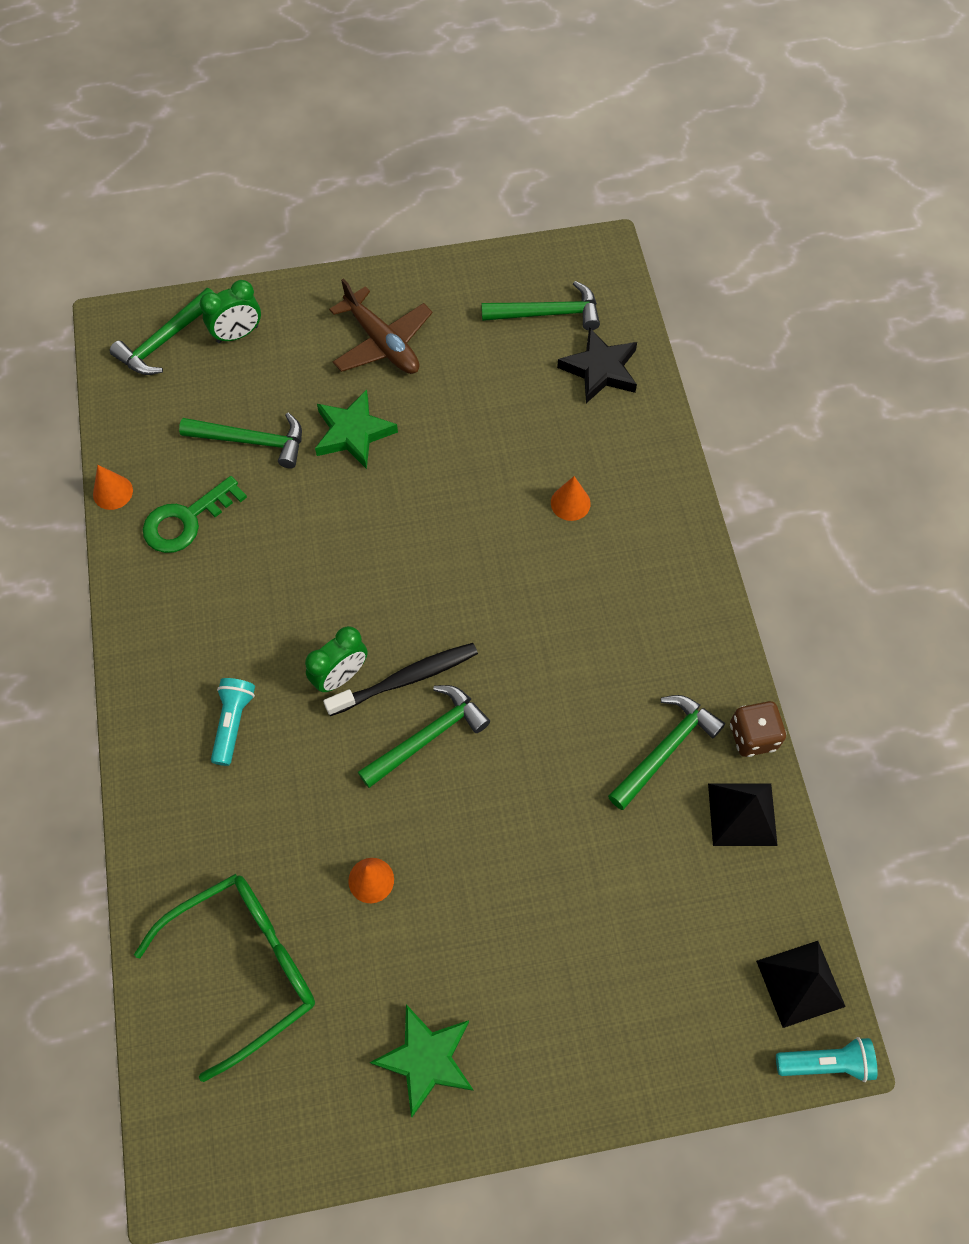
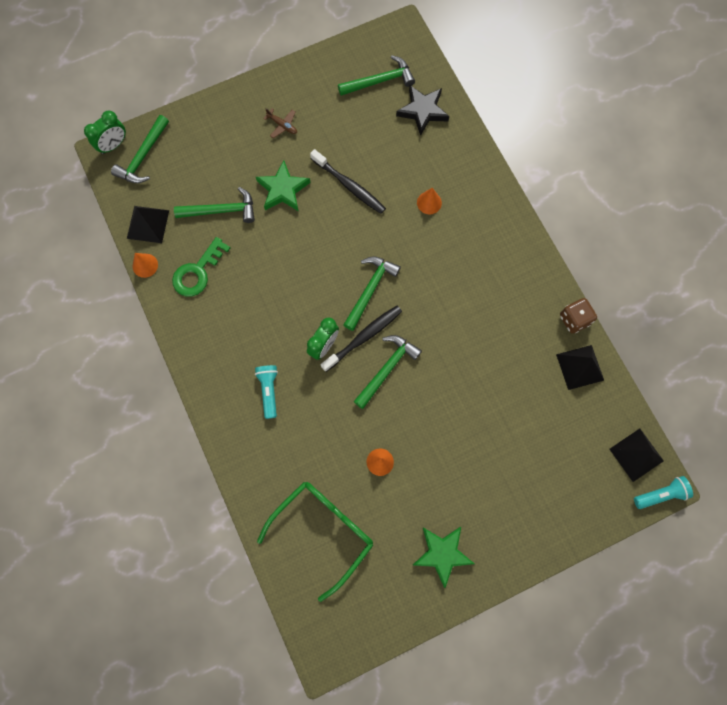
camera: 15 degrees left, 10 degrees up
(137, 435) = (148, 224): none -> black pyramid
(237, 334) = (188, 141): green clock -> green clock (113, 145)
(382, 343) = (282, 125): brown plane -> brown plane, size x0.50
(455, 450) = (349, 186): none -> black toothbrush
(665, 749) = (526, 340): green hammer -> green hammer (370, 290)

